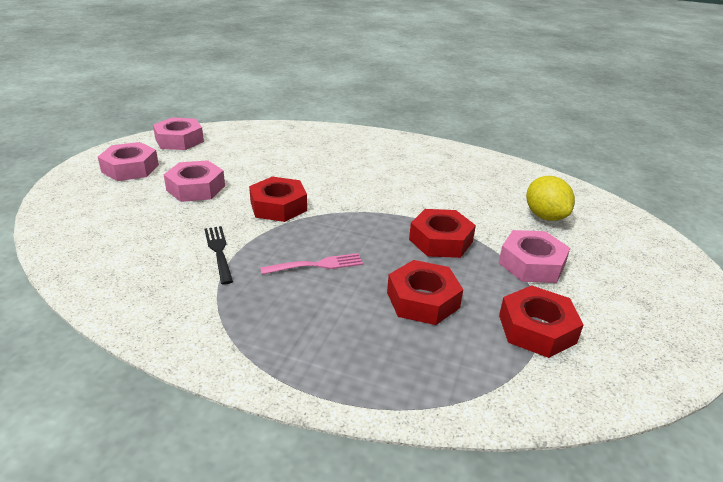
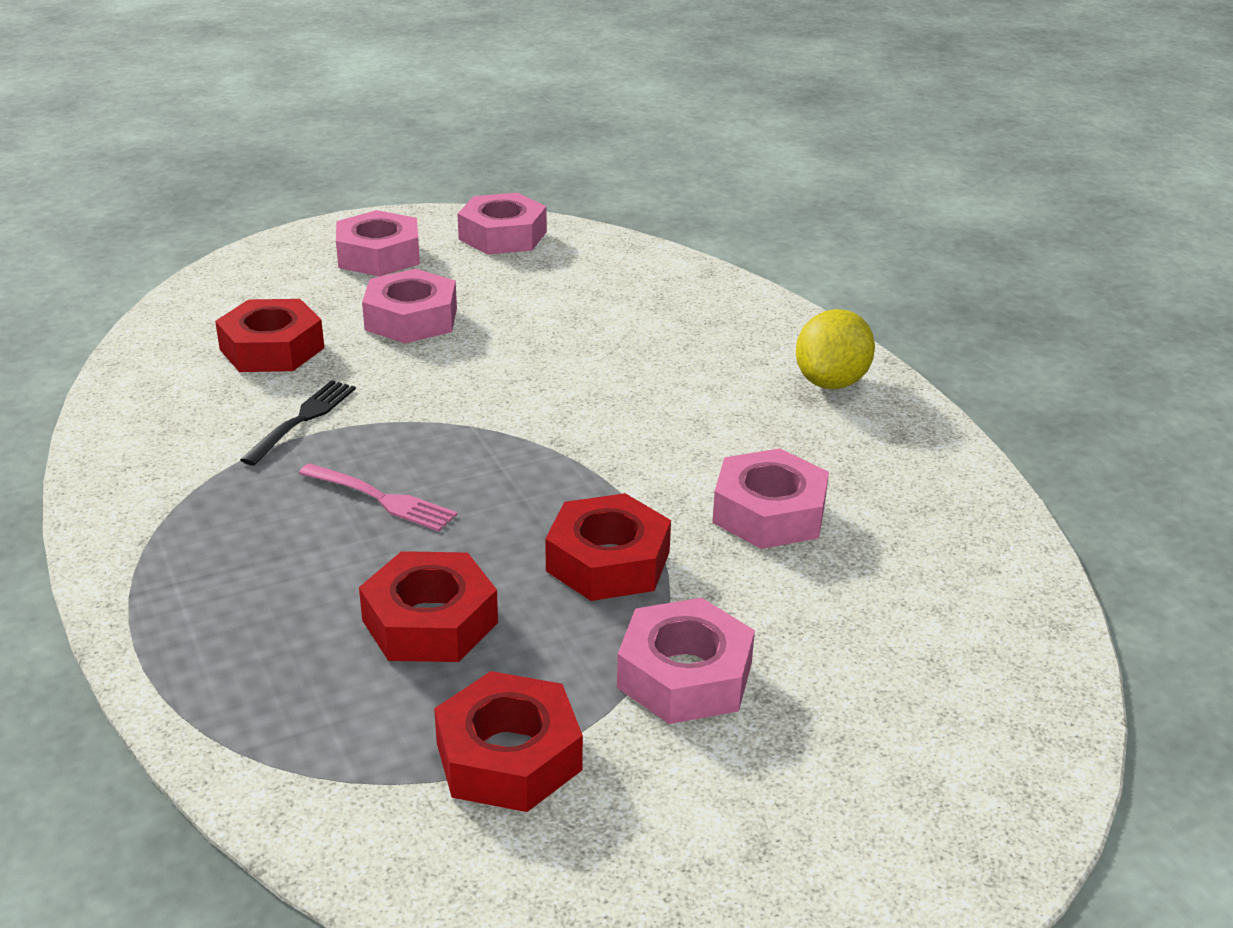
camera: 45 degrees right, 0 degrees up
(278, 206) = (470, 394): red nut -> red nut (272, 349)
(457, 197) = (769, 512): none -> pink nut
(545, 216) = (868, 624): yellow lemon -> yellow lemon (831, 382)

